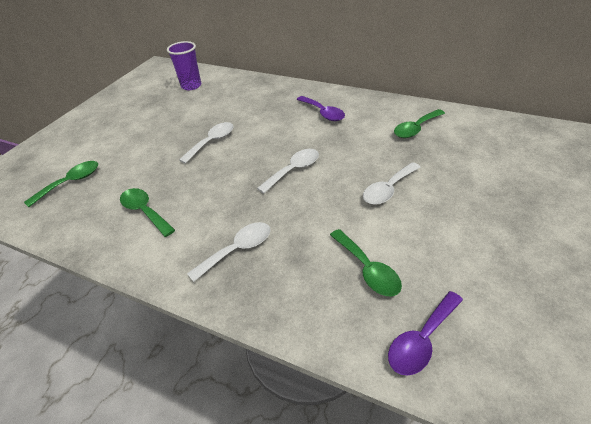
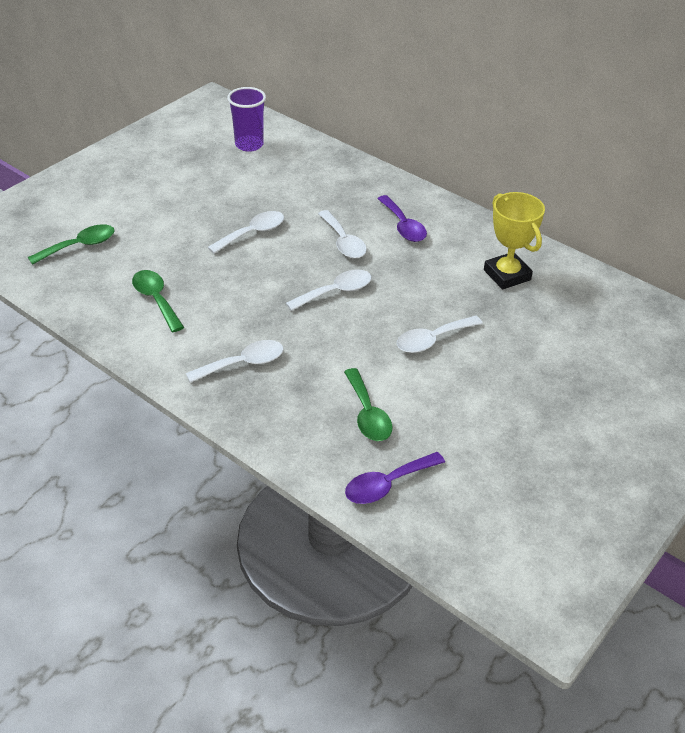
camera: 10 degrees right, 0 degrees up
(284, 133) = (343, 242): none -> white spoon
(415, 129) = (507, 275): green spoon -> yellow trophy

